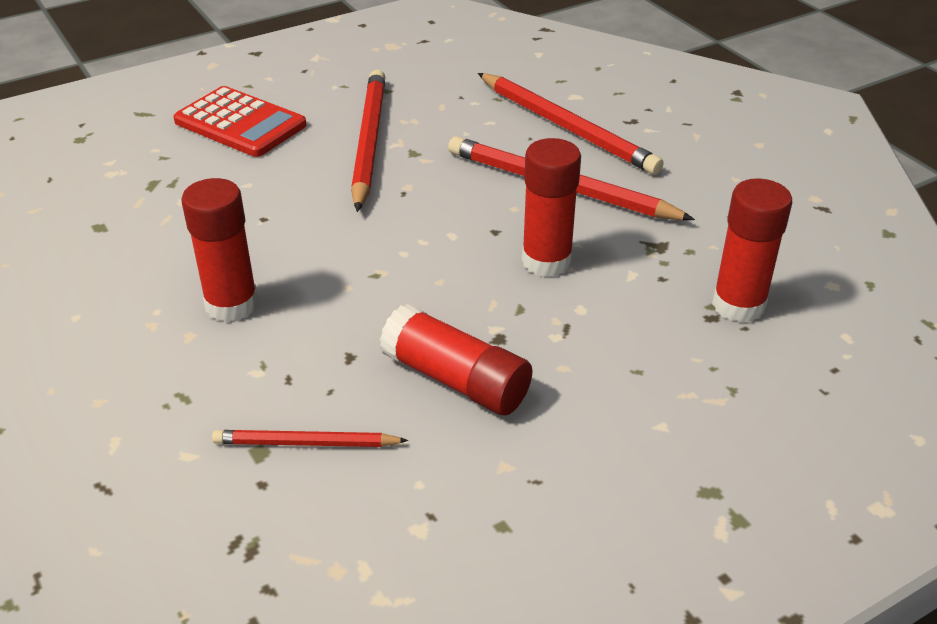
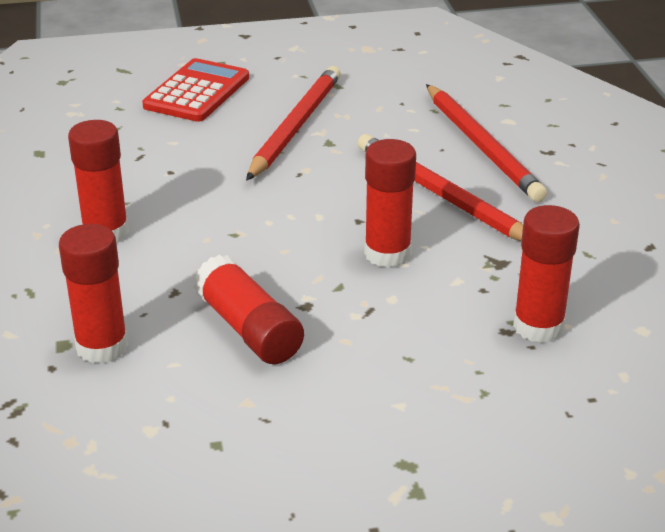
camera: 20 degrees right, 5 degrees down
(240, 123) = (197, 92): red calculator -> red calculator turned 120 degrees counterclockwise
(306, 443) = (102, 347): red pencil -> red glue stick

